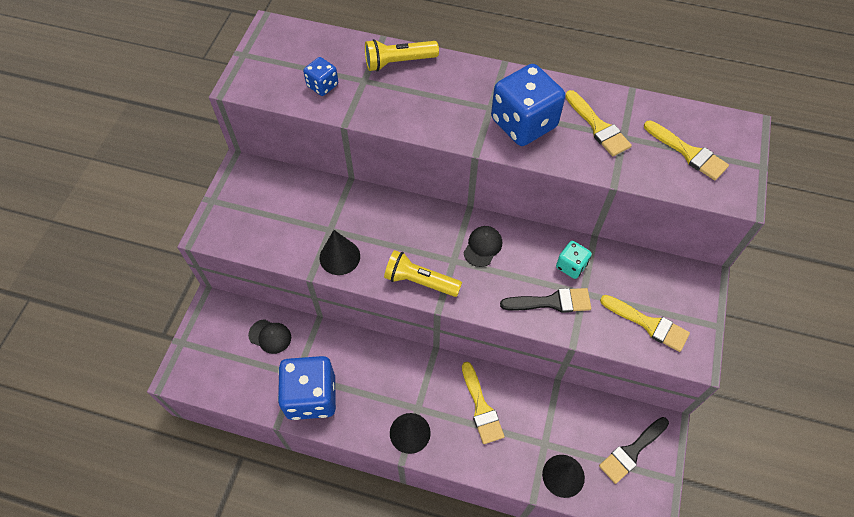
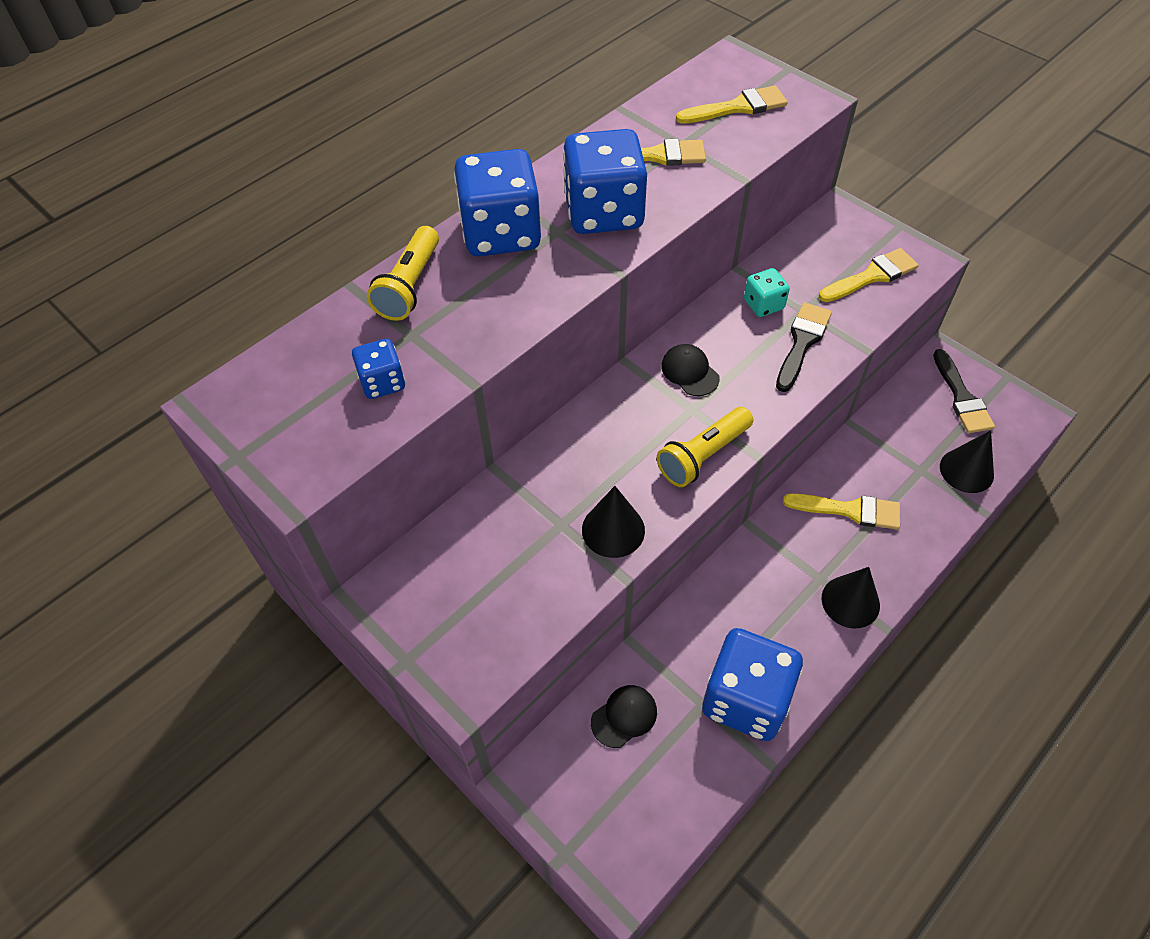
camera: 60 degrees left, 5 degrees down
(469, 82) = (501, 233): none -> blue dice

